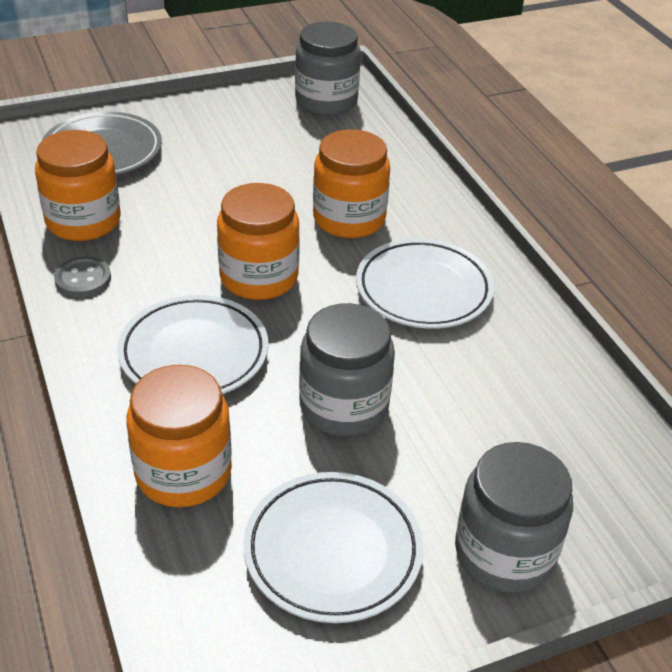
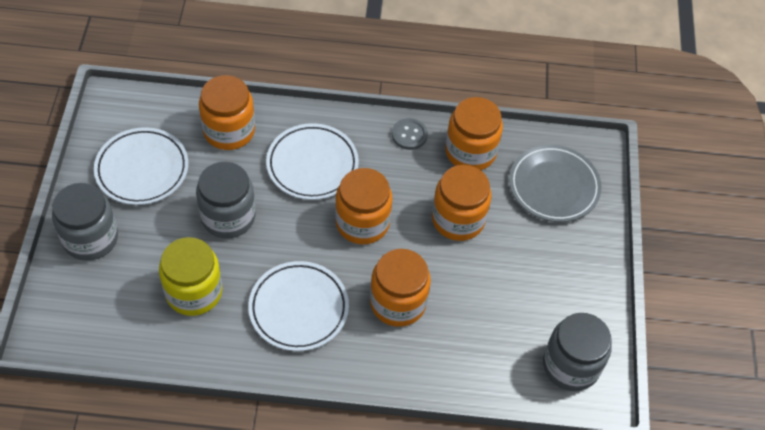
camera: 115 degrees right, 15 degrees up
(198, 205) = (458, 219): none -> orange jar
(484, 391) = (194, 292): none -> yellow jar

